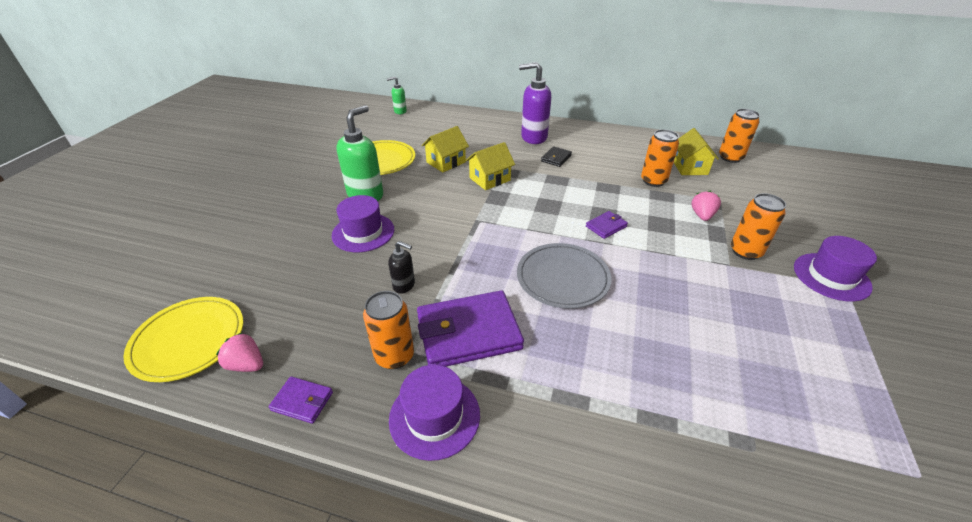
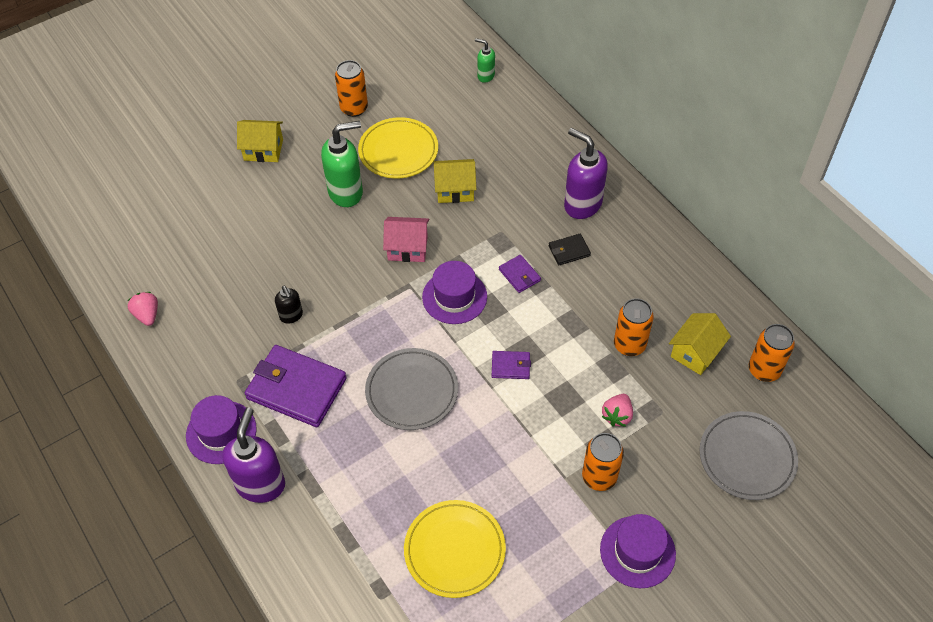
camera: 40 degrees right, 15 degrees up
(189, 340) = (127, 270): yellow plate -> yellow plate (454, 550)
(302, 401) = (159, 366): purple wallet -> purple wallet (519, 275)
(363, 232) = (307, 238): purple hat -> purple hat (454, 297)
(394, 356) = (235, 372): orange can -> orange can (354, 108)
(450, 202) = (407, 248): none -> pink house
(490, 179) = (472, 240): yellow house -> yellow house (263, 150)
(527, 435) = (261, 484): none -> purple soap dispenser
(702, 215) = (617, 416): pink strawberry -> pink strawberry turned 150 degrees clockwise
(790, 196) = (747, 457): none -> grey plate

